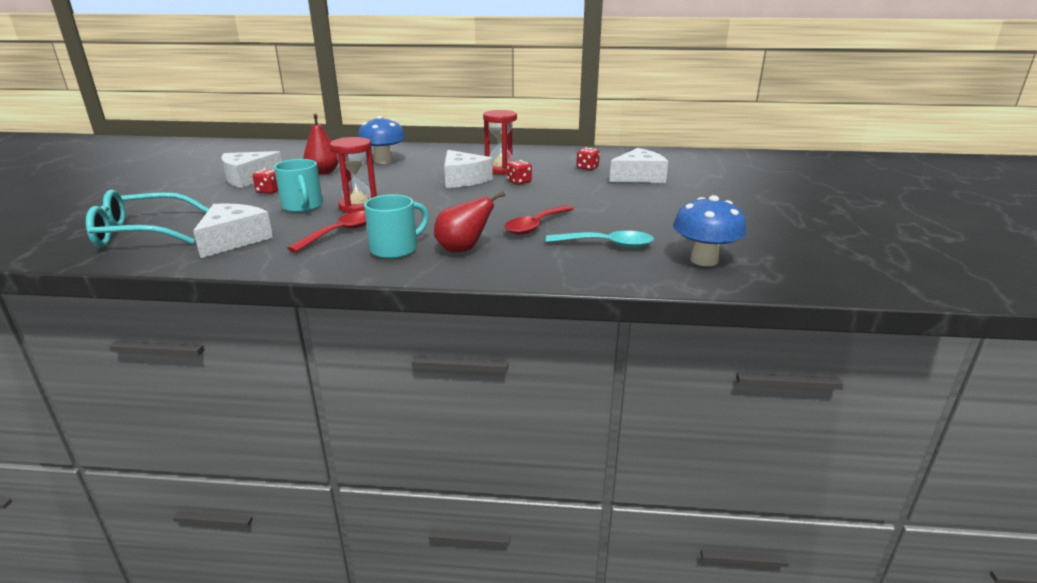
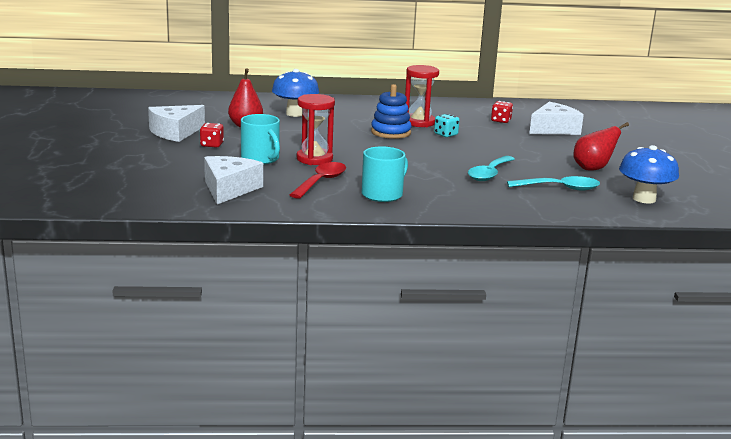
camera: 10 degrees left, 5 degrees down
(141, 233) = (133, 184): turquoise glasses -> none
(463, 179) = (391, 132): white cheese -> blue stacking toy
(463, 249) = (442, 194): red pear -> red pear (593, 168)
(519, 182) = (446, 134): red dice -> turquoise dice
(535, 226) = (489, 174): red spoon -> turquoise spoon

